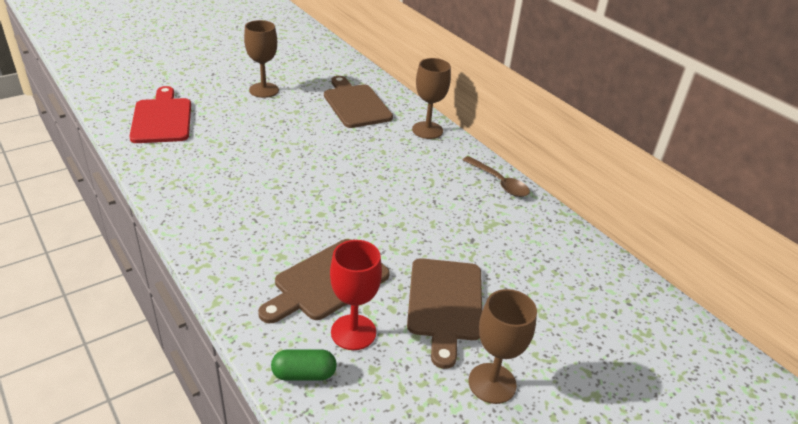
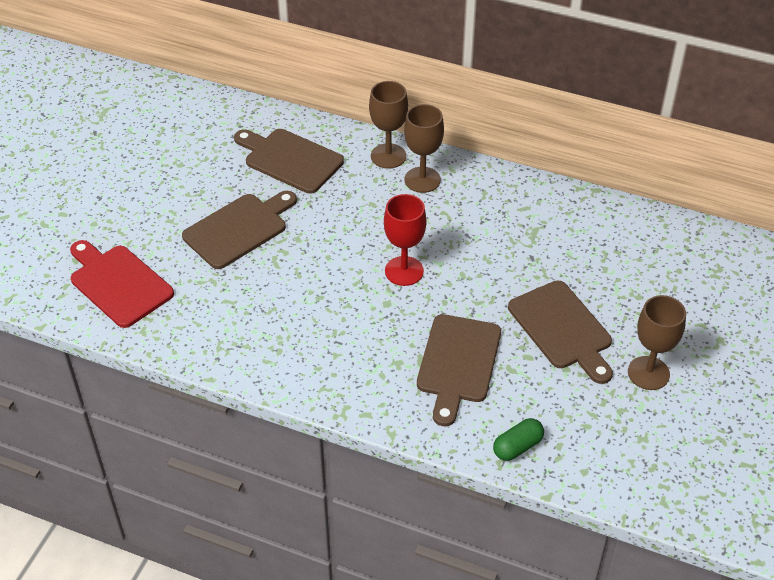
camera: 30 degrees left, 10 degrees up
(264, 90) = (179, 190): brown goblet -> brown goblet (422, 180)
(274, 125) = (239, 229): none -> brown cutting board
(353, 332) = (519, 393): red goblet -> red goblet (404, 271)
(499, 182) = (503, 183): brown spoon -> none

